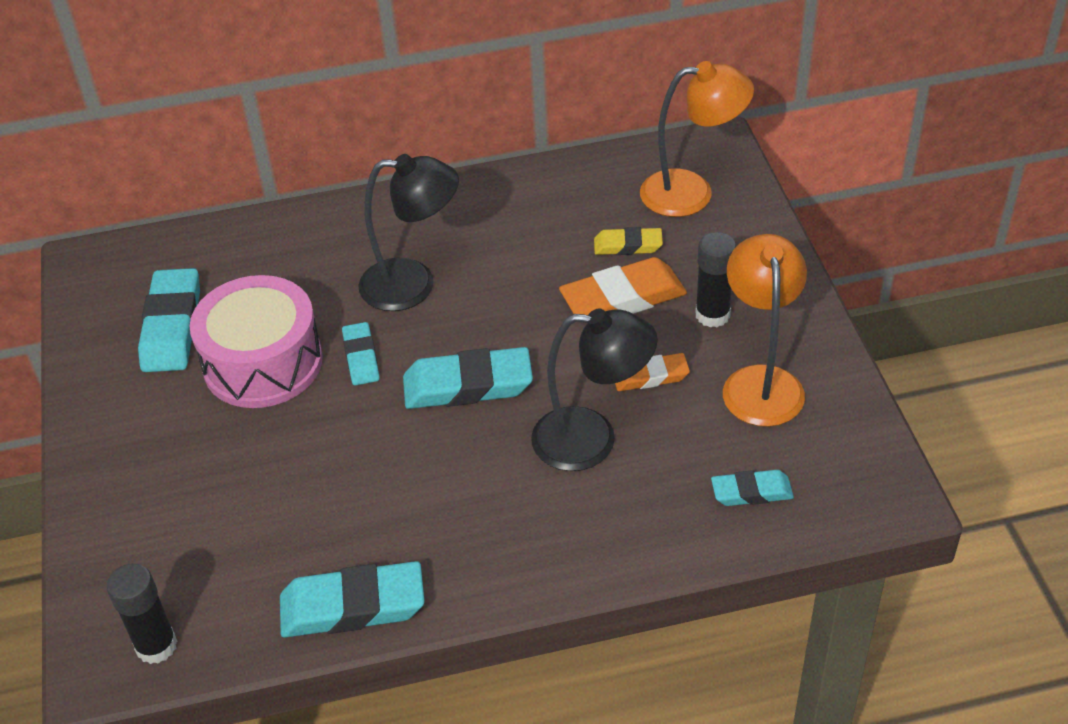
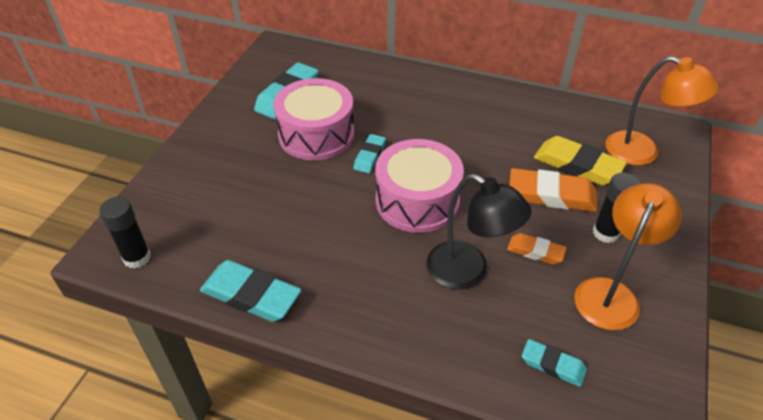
camera: 30 degrees right, 0 degrees up
(413, 284) = (430, 130): black lamp -> none
(468, 385) = (417, 201): turquoise eraser -> pink drum
(628, 245) = (577, 165): yellow eraser -> yellow eraser, size x1.74

